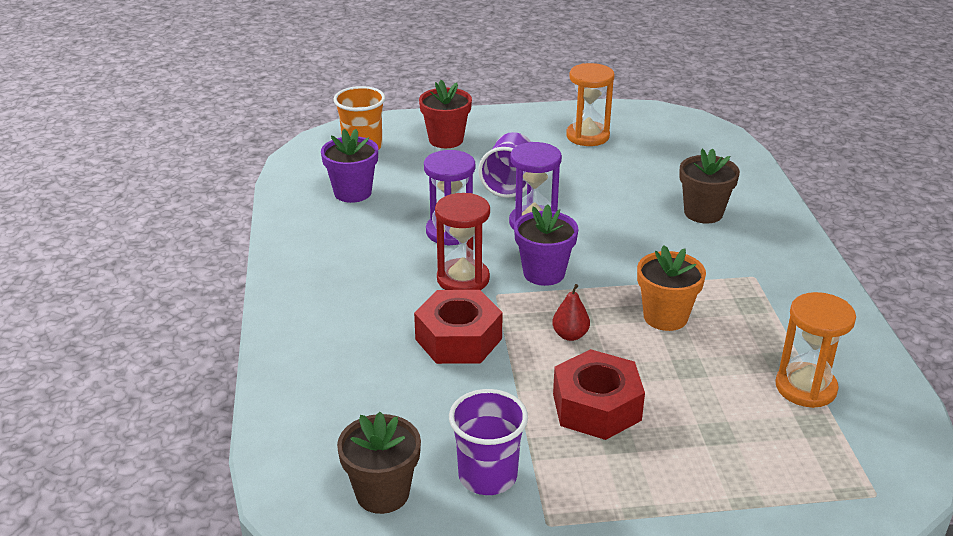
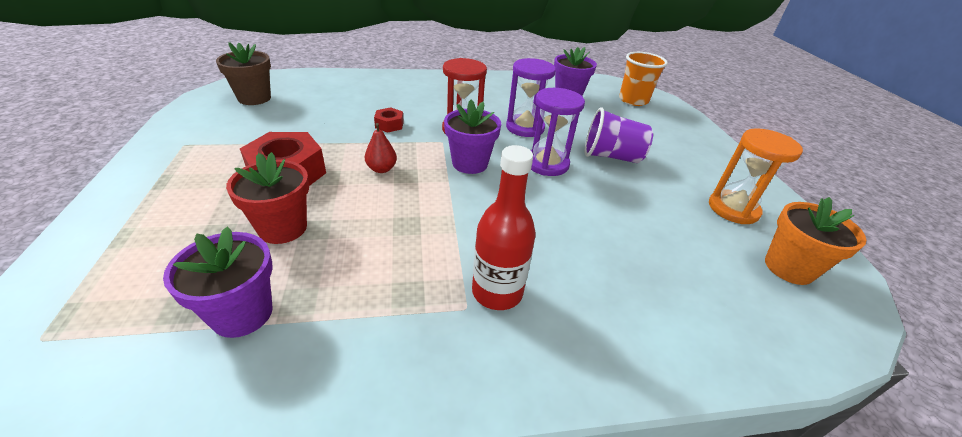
camera: 85 degrees right, 5 degrees up
(446, 140) = (667, 132): red flower pot -> red flower pot (283, 228)
(458, 339) = (389, 125): red nut -> red nut, size x0.49
(487, 476) = (244, 127): purple cup -> none
(665, 317) = (396, 224): orange flower pot -> orange flower pot (788, 268)
(703, 213) = (602, 282): brown flower pot -> none
(732, 261) = (497, 292): none -> red bottle
(805, 387) = (242, 314): orange hourglass -> purple flower pot

